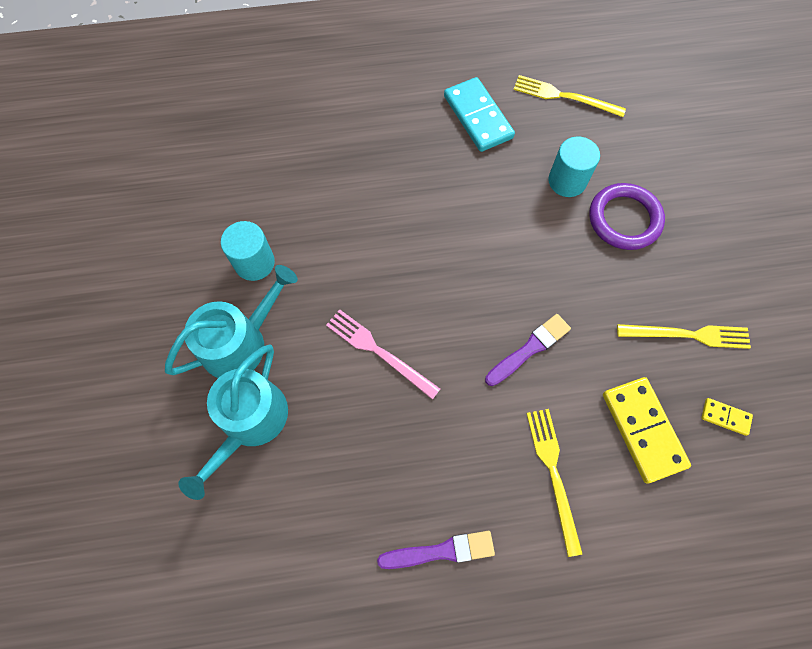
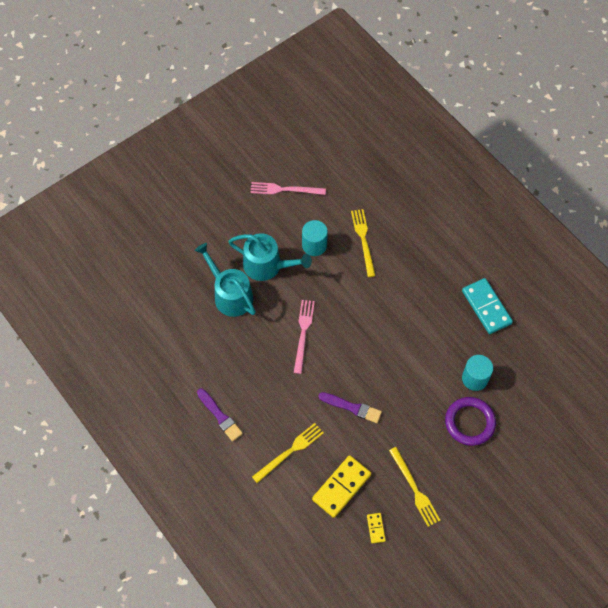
camera: 60 degrees right, 5 degrees down
(141, 253) = (285, 190): none -> pink fork
(250, 422) = (230, 295): turquoise watering can -> turquoise watering can turned 60 degrees clockwise
(477, 117) = (486, 307): turquoise domino -> turquoise domino turned 60 degrees counterclockwise
(564, 97) = (537, 349): yellow fork -> yellow fork (363, 240)

